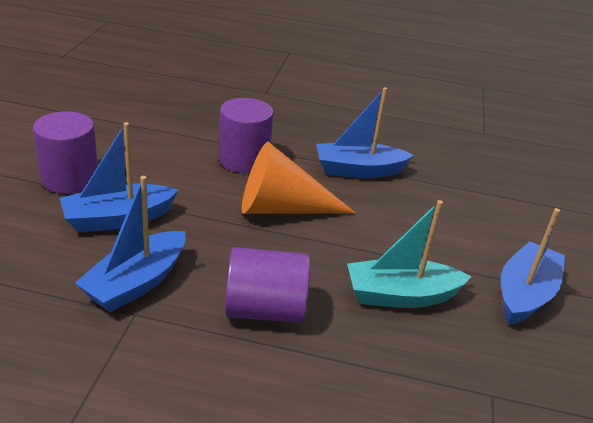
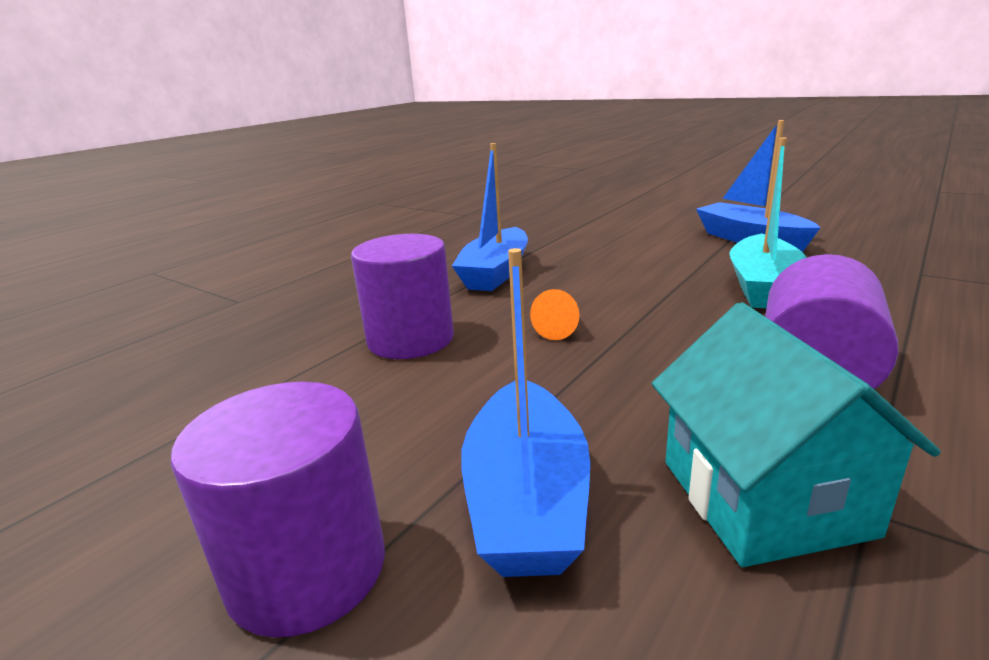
camera: 60 degrees left, 10 degrees down
(136, 283) = (764, 497): blue boat -> turquoise house
(282, 208) = (560, 328): orange cone -> orange cone, size x0.43

